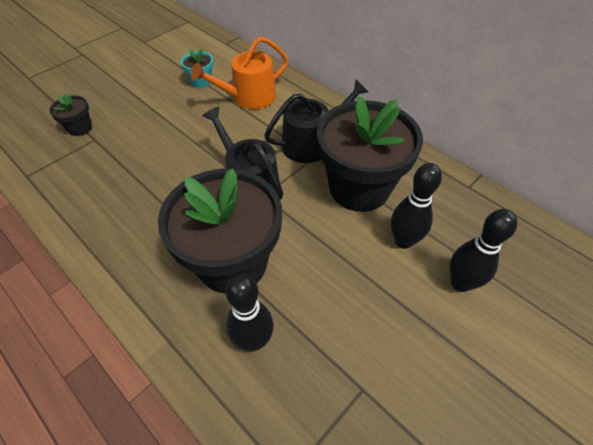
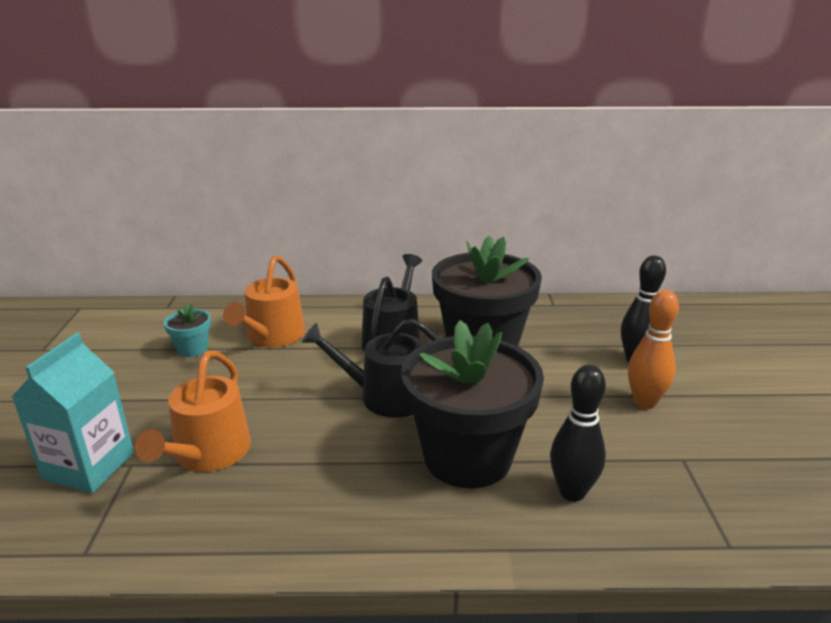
camera: 45 degrees left, 25 degrees down
(80, 128) = (89, 466): black flower pot -> turquoise carton
(126, 157) = (208, 453): none -> orange watering can
(403, 241) = (565, 359): black bowling pin -> none
(408, 322) = (644, 402): none -> orange bowling pin

